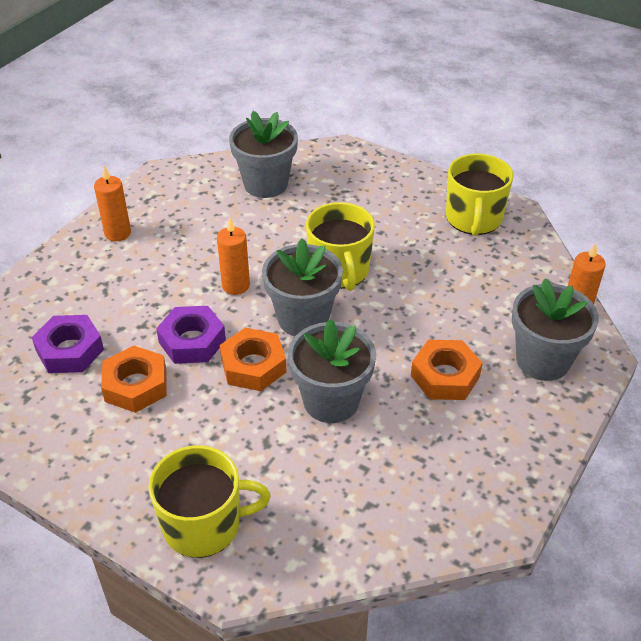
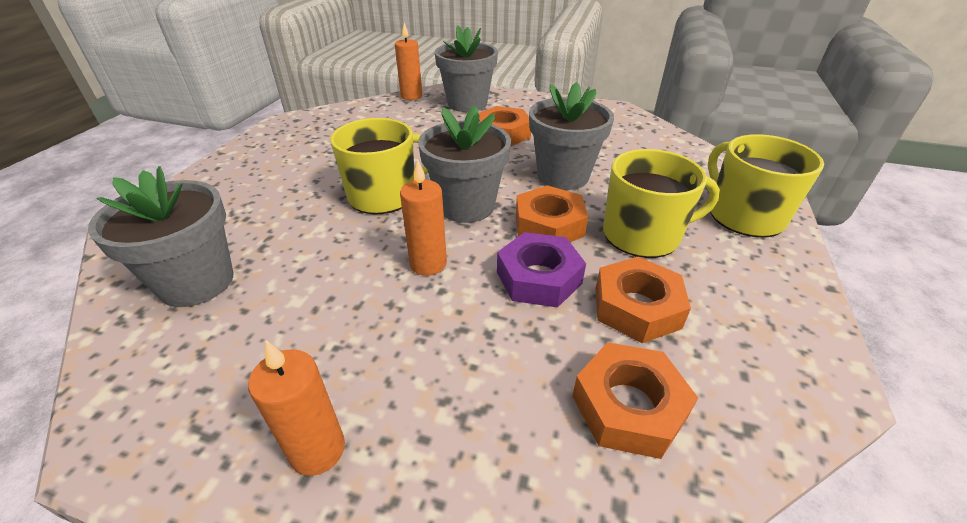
camera: 105 degrees left, 5 degrees down
(70, 350) = (628, 406): purple nut -> orange nut
(473, 218) = (296, 136): yellow mug -> yellow mug (643, 235)

